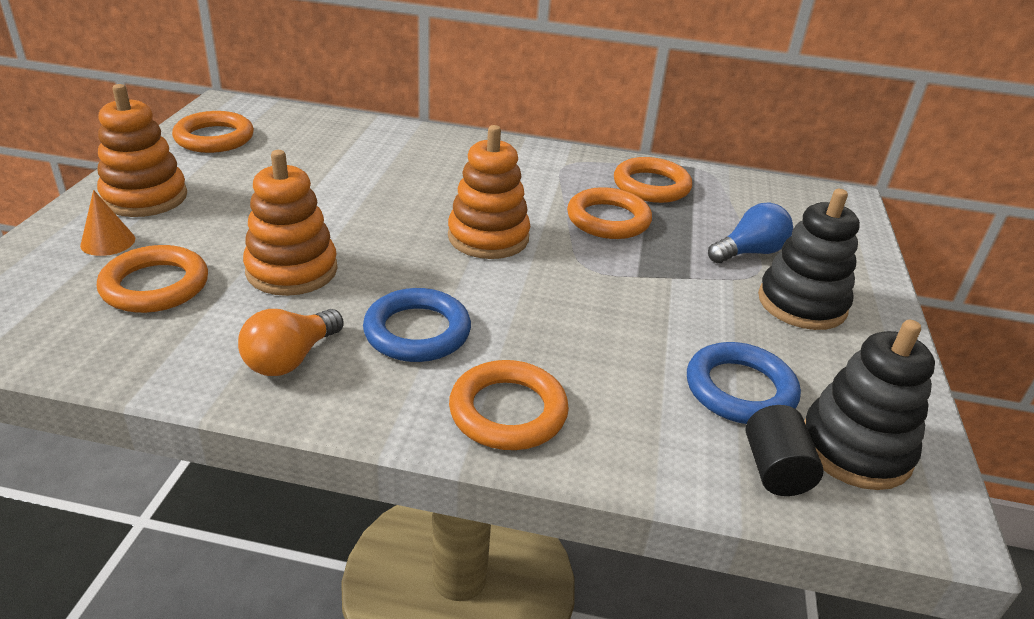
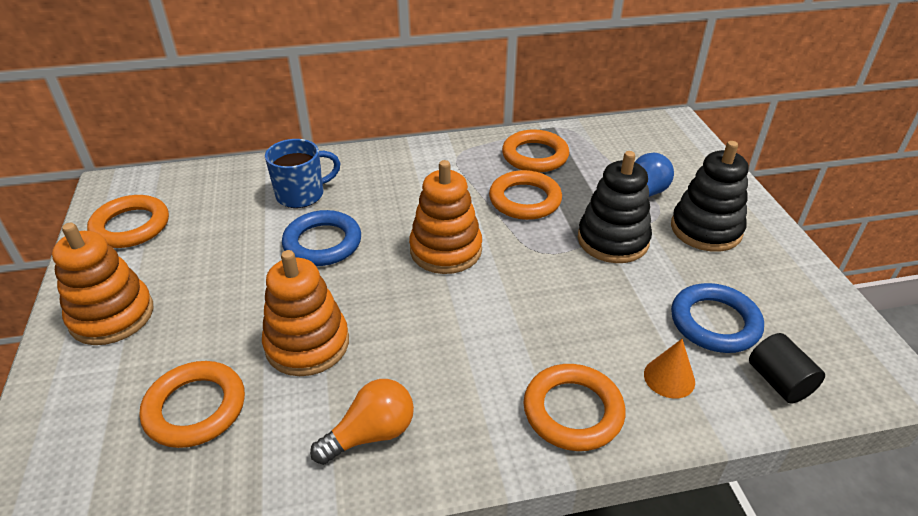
camera: 20 degrees left, 5 degrees up
(108, 242) = (112, 378): orange cone -> orange cone (669, 378)
(291, 359) = (371, 434): orange light bulb -> orange light bulb turned 135 degrees counterclockwise
(384, 155) = (302, 194): none -> blue mug
(417, 331) = (454, 365): blue ring -> blue ring (322, 243)
(855, 448) = (814, 342): black stacking toy -> black stacking toy (613, 240)

